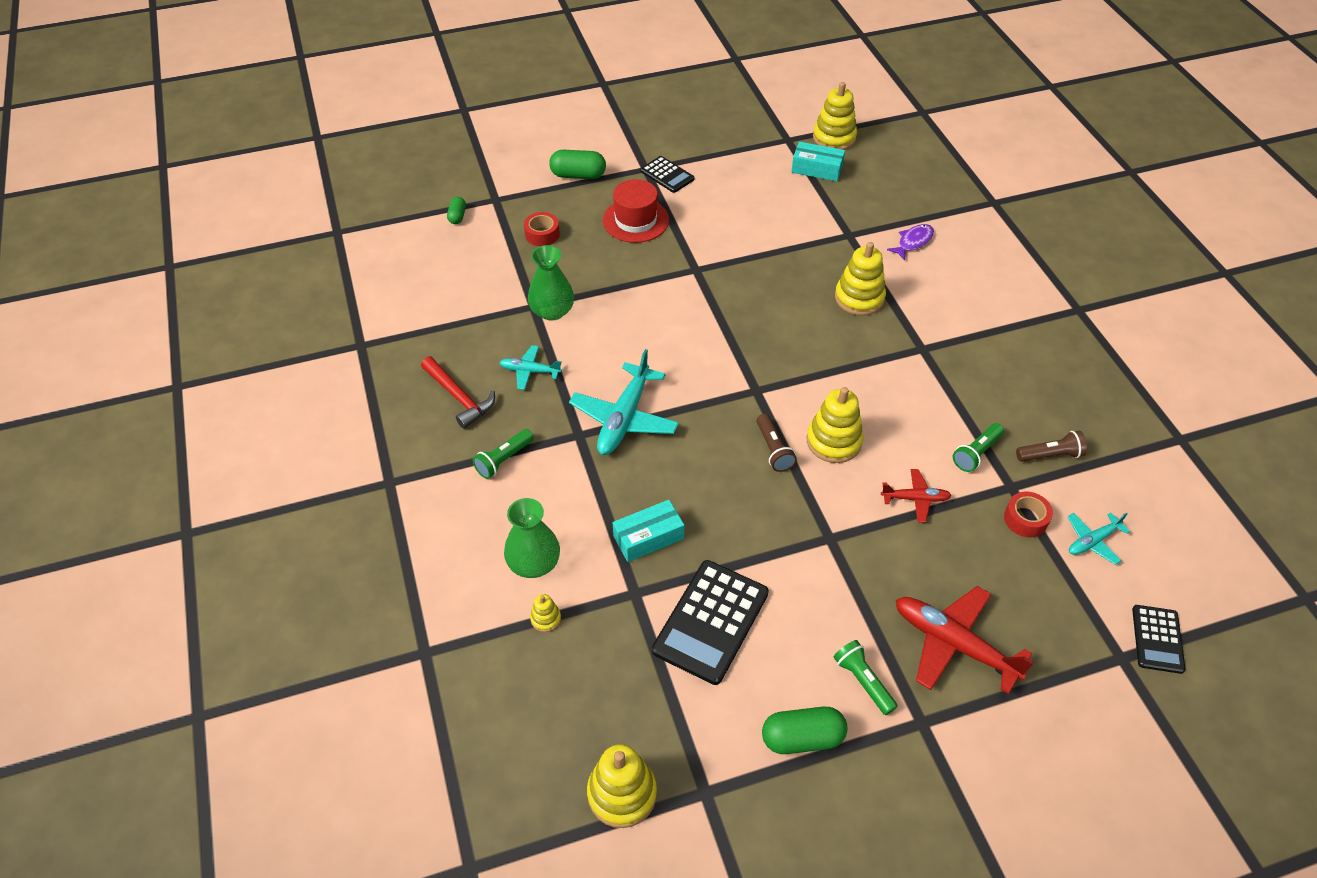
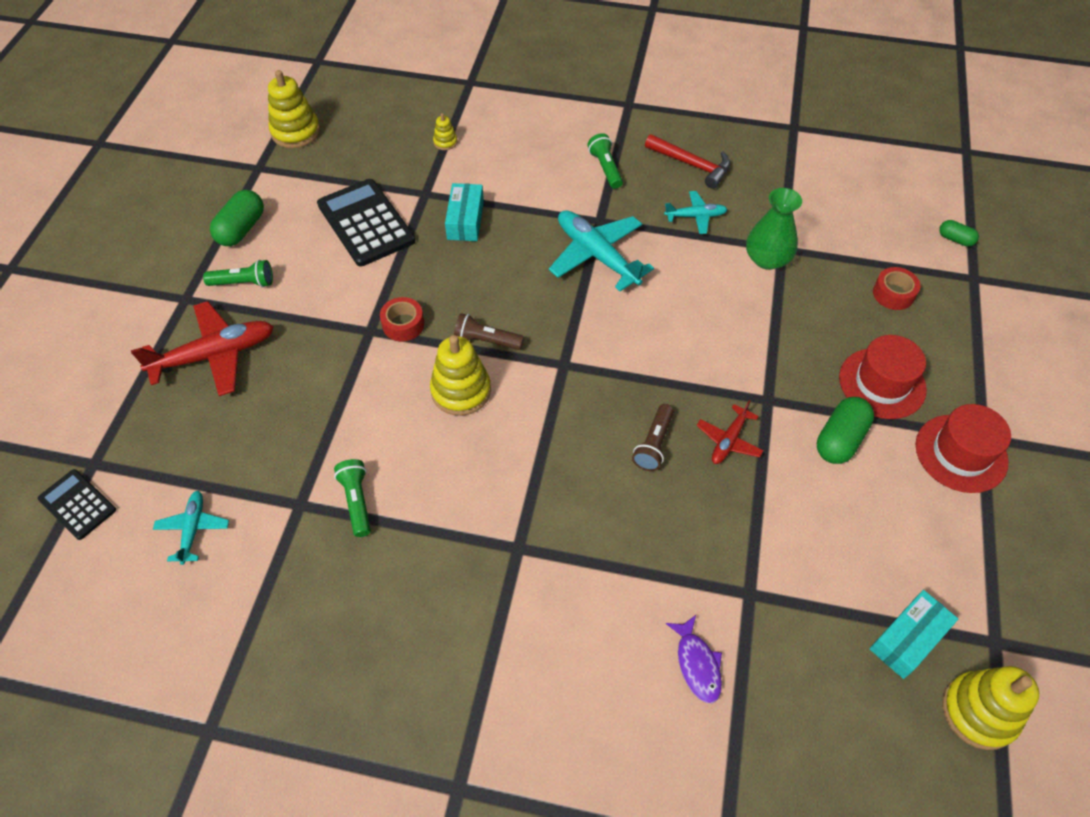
camera: 120 degrees right, 5 degrees up
(459, 397) = (692, 165): red hammer -> red hammer turned 135 degrees counterclockwise
(530, 371) = (695, 216): turquoise plane -> turquoise plane turned 45 degrees clockwise
(534, 563) = (495, 152): green vase -> none
(578, 175) = (993, 365): green capsule -> green capsule (840, 439)
(667, 175) = (961, 453): black calculator -> red hat
(859, 298) = (633, 533): yellow stacking toy -> none
(915, 499) = (353, 415): red plane -> red plane (728, 440)
(1025, 519) = (260, 490): red tape -> red tape (403, 324)
(1050, 455) = (301, 569): brown flashlight -> brown flashlight (654, 444)

